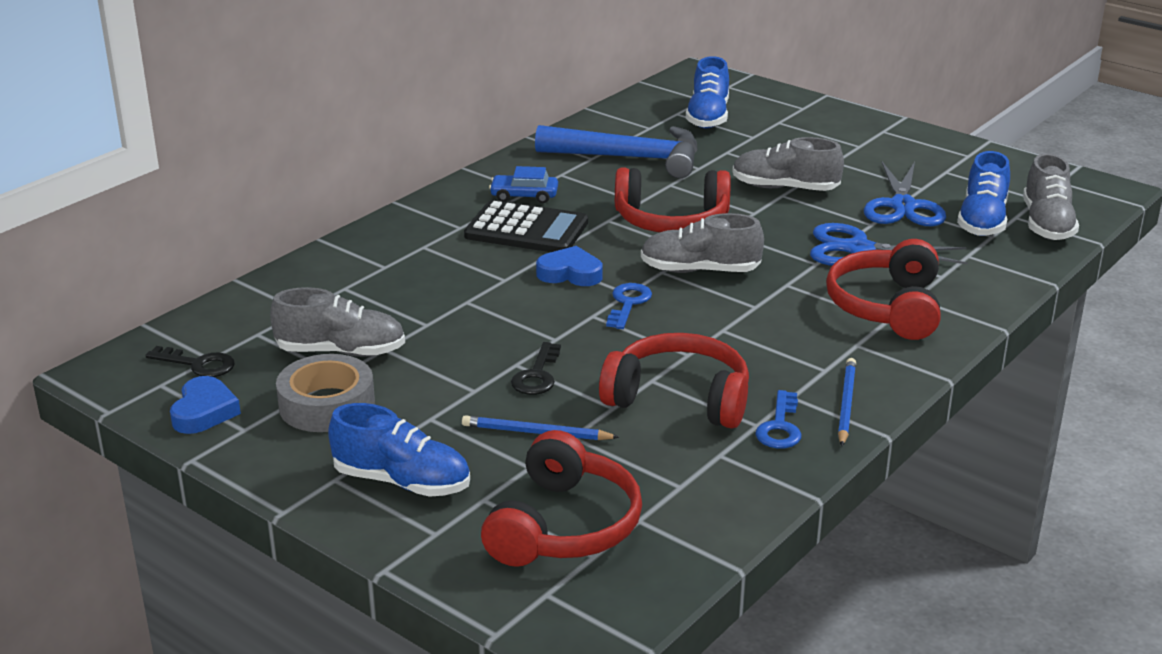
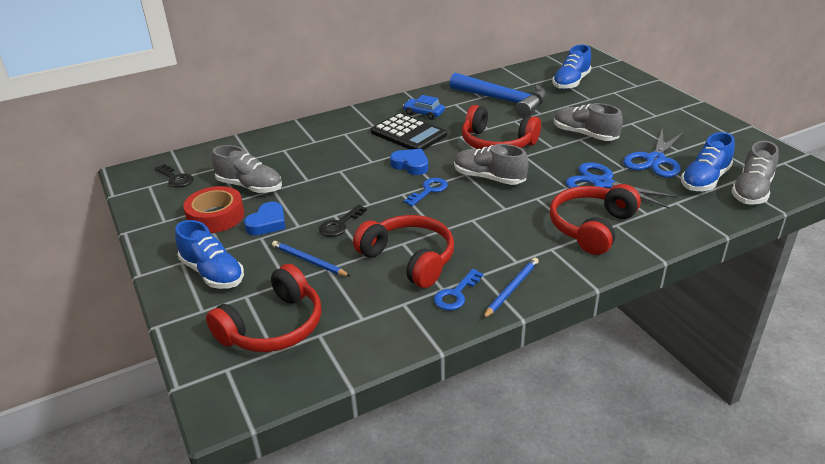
camera: 25 degrees right, 5 degrees up
(204, 411) = (155, 206): blue heart -> blue heart (267, 223)
(327, 405) = (216, 216): grey tape -> red tape

